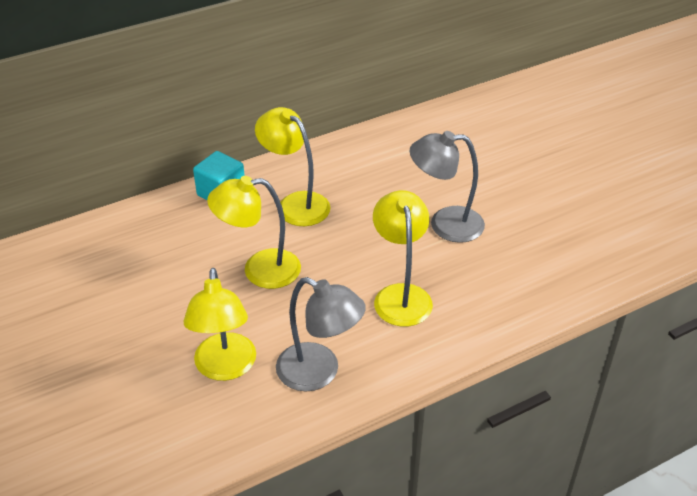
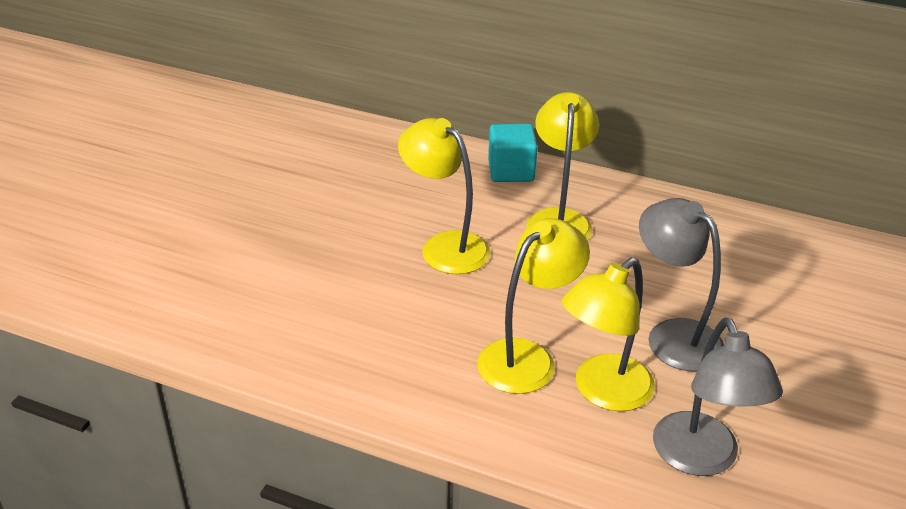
camera: 50 degrees right, 5 degrees down
(225, 368) = (303, 292): yellow lamp -> yellow lamp (603, 392)
(319, 373) = (359, 355): grey lamp -> grey lamp (701, 459)

